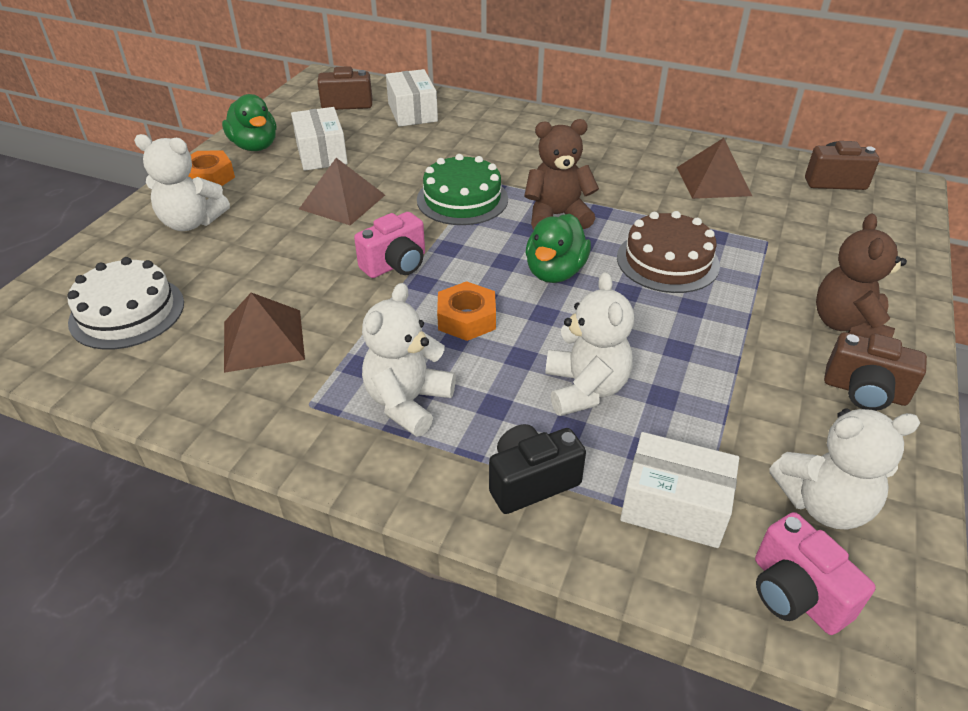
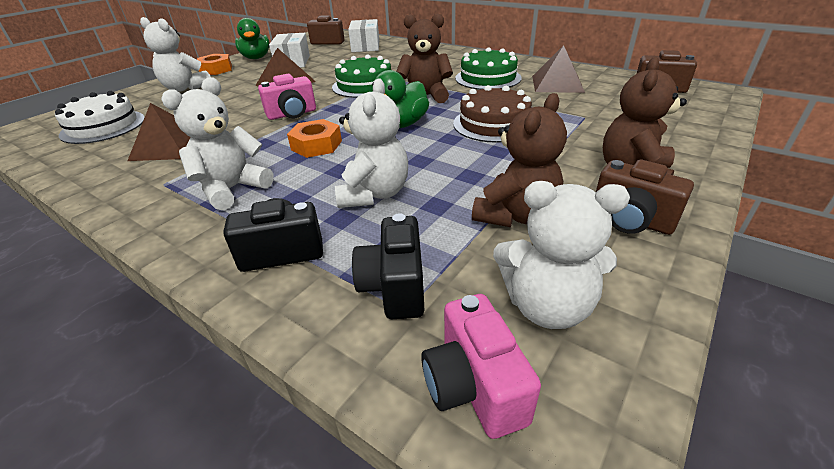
camera: 15 degrees right, 5 degrees down
(621, 175) = (488, 78): none -> green cake
(674, 506) = (394, 286): white box -> black camera
(751, 400) = (516, 215): none -> brown teddy bear

